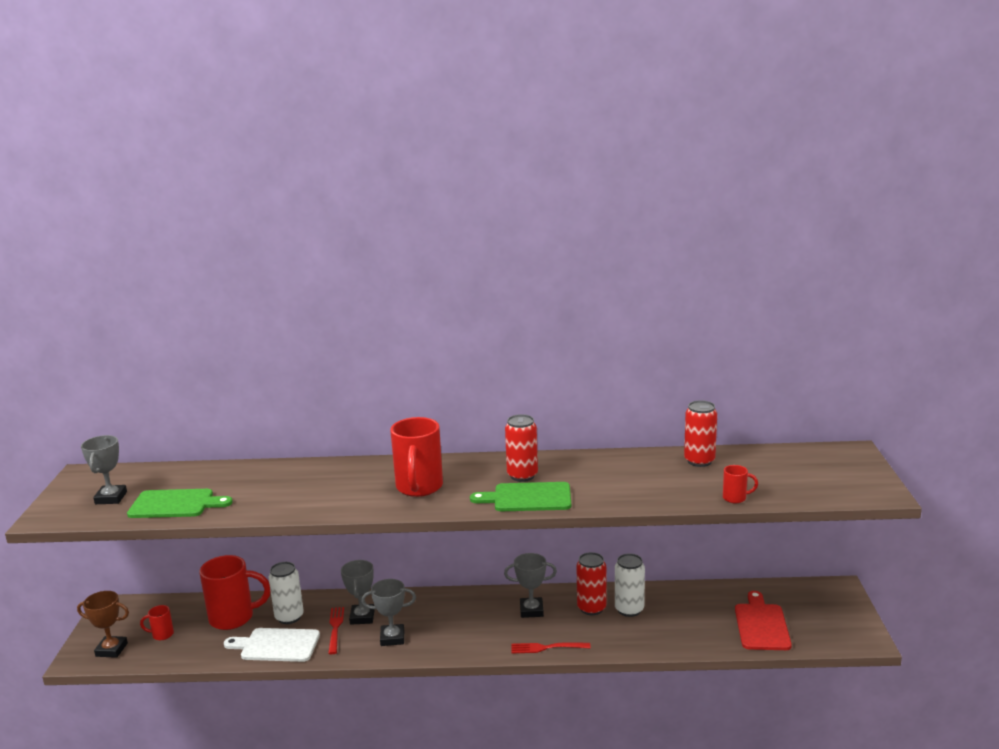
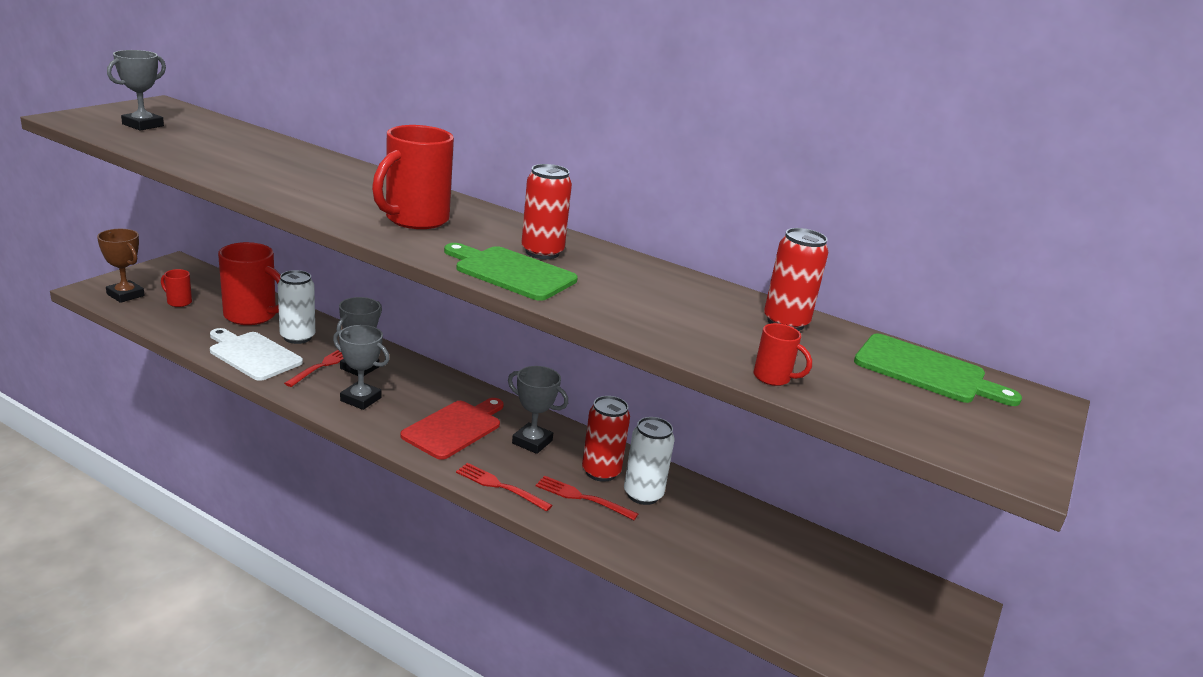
camera: 25 degrees right, 5 degrees up
(175, 504) = (180, 148): green cutting board -> green cutting board (925, 371)
(599, 629) = (582, 498): none -> red fork
(761, 625) = (793, 595): red cutting board -> red cutting board (455, 428)

